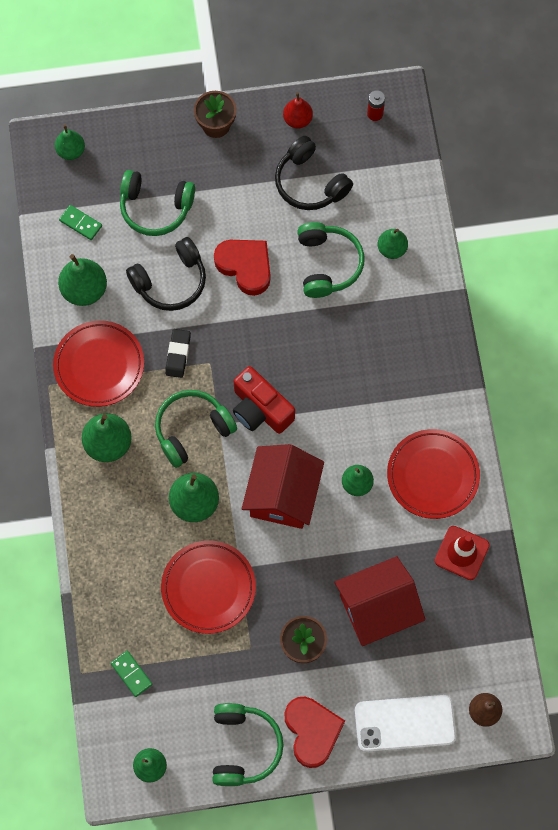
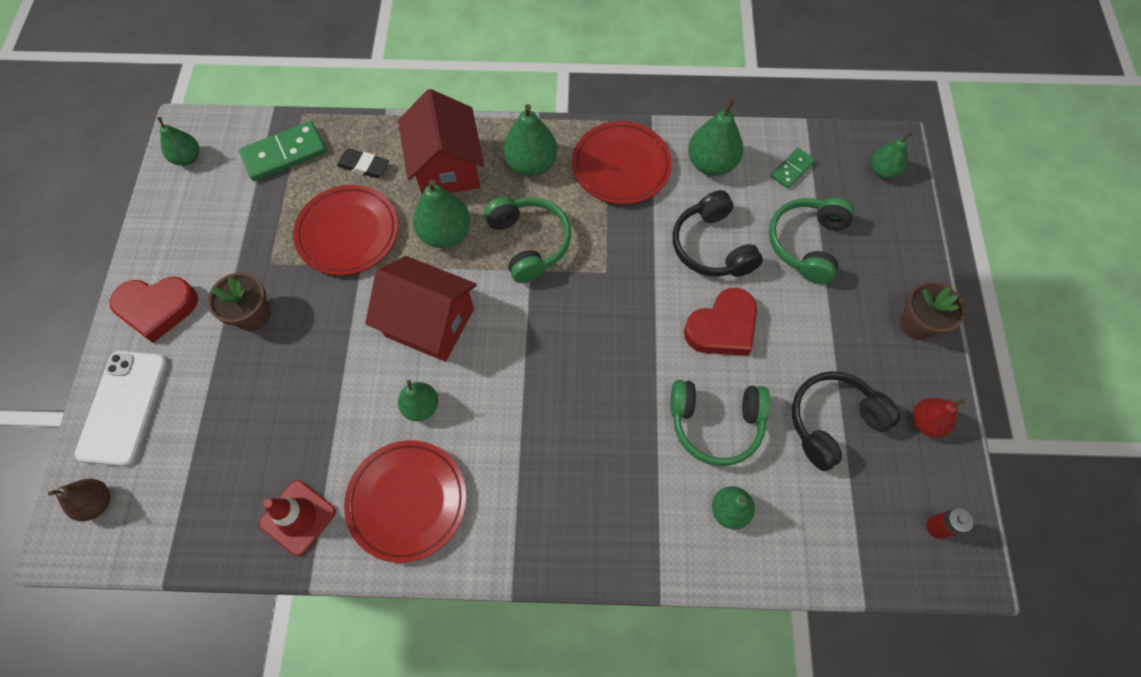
camera: 100 degrees right, 5 degrees down
(131, 674) = (284, 154): green domino -> green domino, size x1.75
(178, 354) = (621, 241): black eraser -> black eraser (364, 166)
(243, 747) = (171, 241): green headphones -> none
(260, 409) = (538, 315): red camera -> none
(377, 608) = (265, 402): red house -> red house (447, 167)

